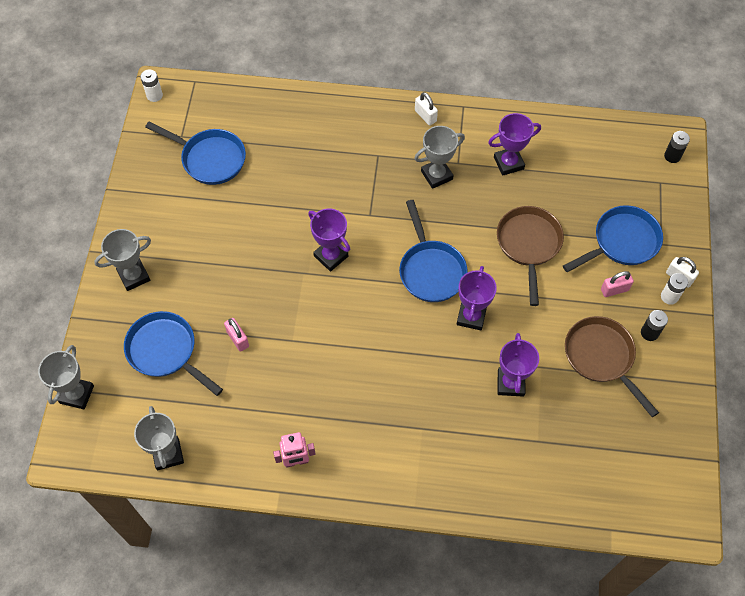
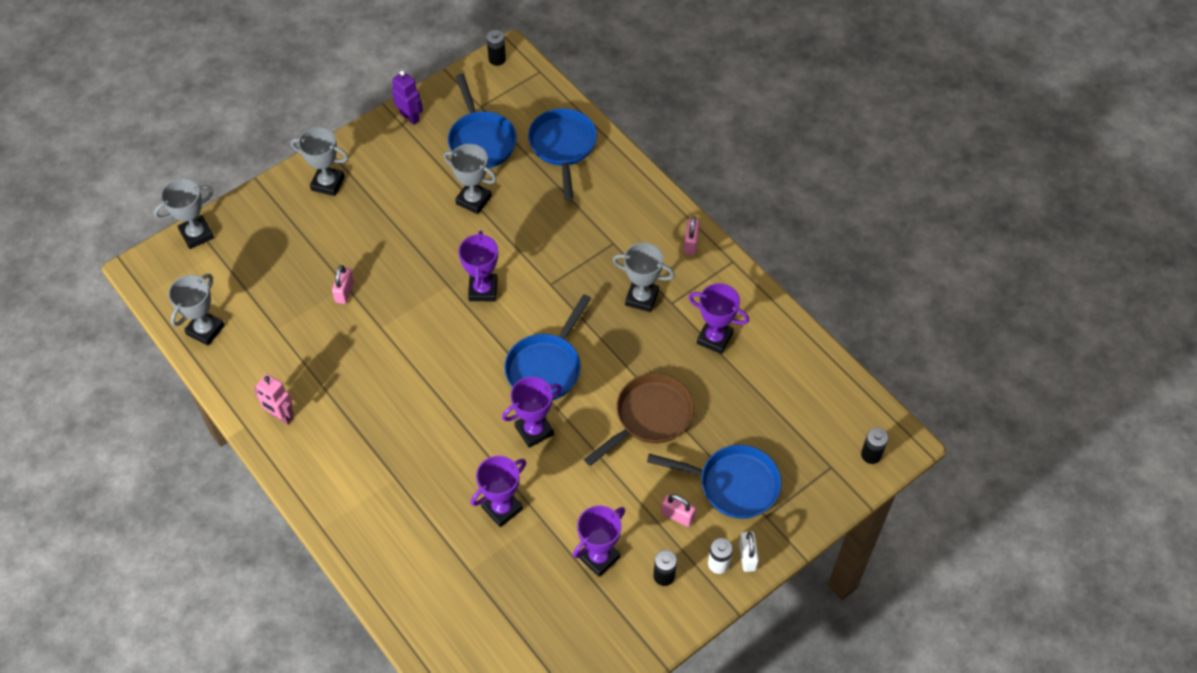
camera: 45 degrees right, 5 degrees down
(139, 182) = (410, 117): none -> purple robot
(154, 95) = (497, 59): white battery -> black battery
(165, 351) = (286, 256): blue pan -> blue pan (563, 147)
(253, 202) = (473, 200): none -> grey trophy
(425, 116) = (690, 243): white padlock -> pink padlock
(601, 357) = (599, 557): brown pan -> purple trophy

